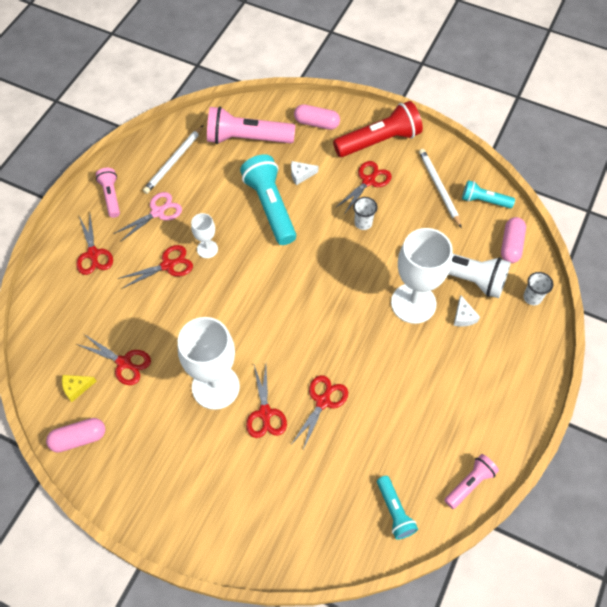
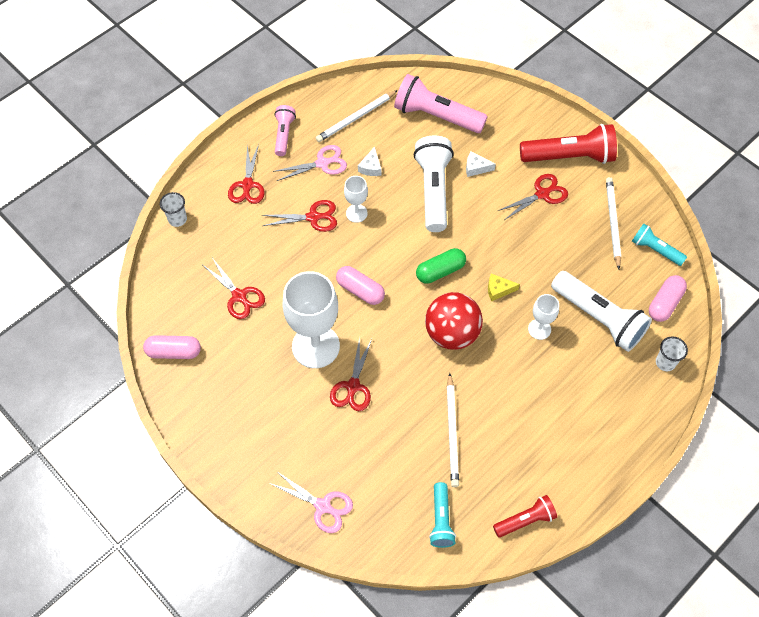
camera: 20 degrees right, 0 degrees up
(76, 388) = (188, 305): yellow cheese -> yellow cheese (498, 290)
(270, 207) = (433, 190): turquoise flashlight -> white flashlight
(280, 539) = (323, 506): none -> pink scissors
(304, 278) = (440, 271): none -> green capsule
(316, 123) = (512, 120): pink capsule -> pink capsule (360, 290)
(323, 401) = (412, 394): red scissors -> none
(337, 333) = (452, 333): none -> red ball
(363, 223) = (520, 234): white cup -> white cup (177, 219)
(373, 424) = (452, 432): none -> white pencil
(413, 303) = (539, 329): white goblet -> white goblet, size x0.49
(463, 316) = (585, 358): white cheese -> white cheese (371, 167)
(469, 483) = (525, 520): pink flashlight -> red flashlight

